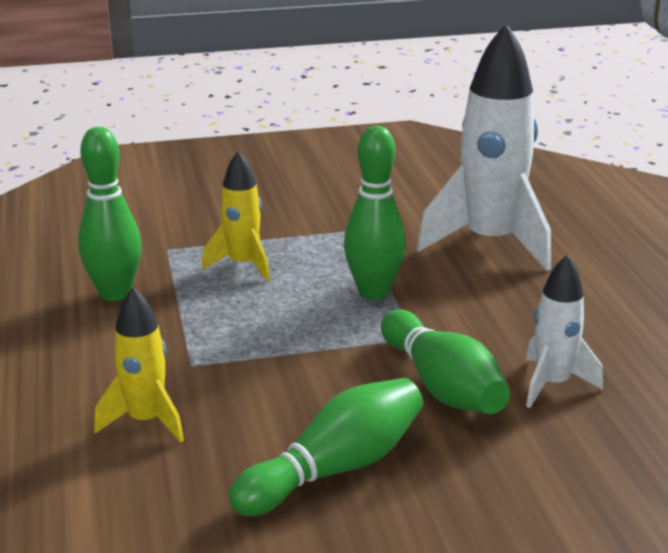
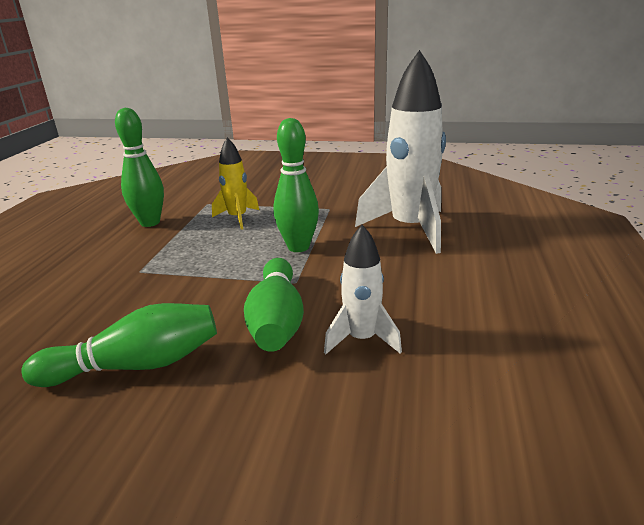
camera: 25 degrees right, 0 degrees up
(146, 421) = (70, 300): yellow rocket -> none

